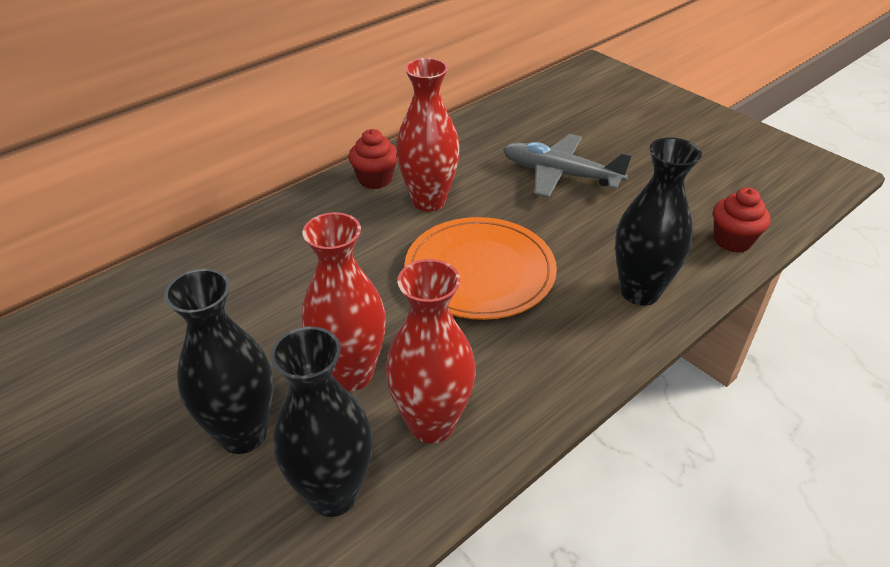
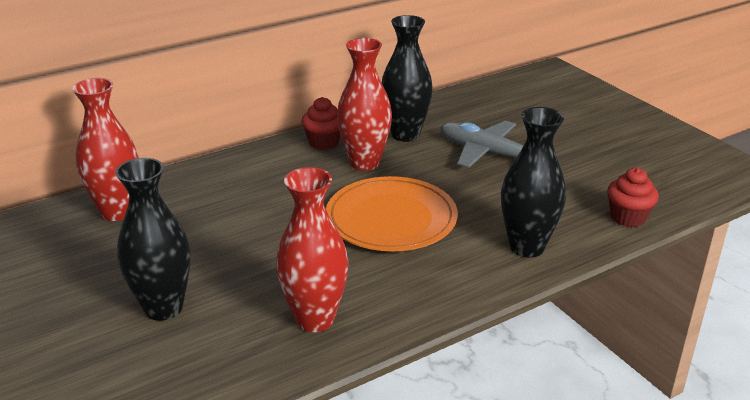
camera: 10 degrees right, 10 degrees down
(333, 494) = (222, 355): black vase -> black vase (405, 135)
(351, 374) = (260, 278): red vase -> red vase (117, 212)

